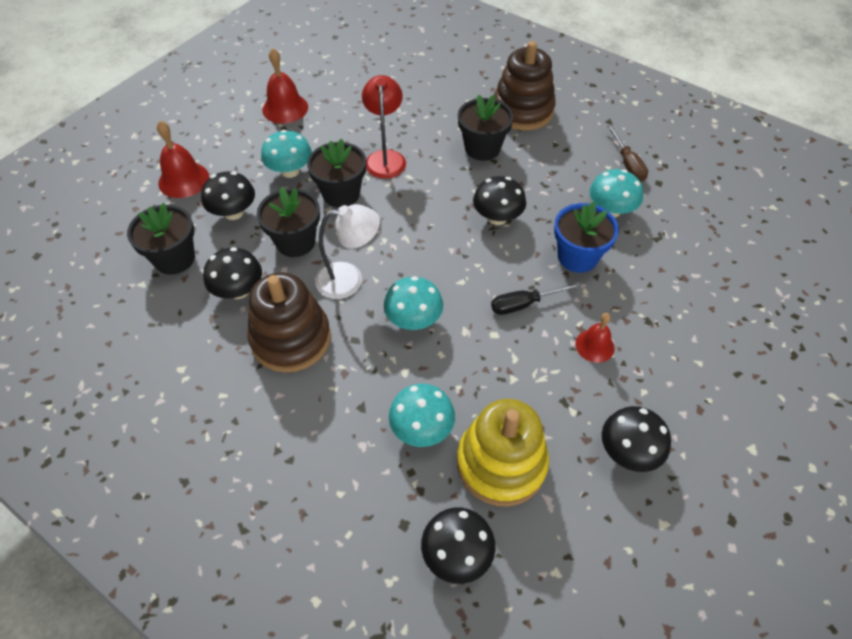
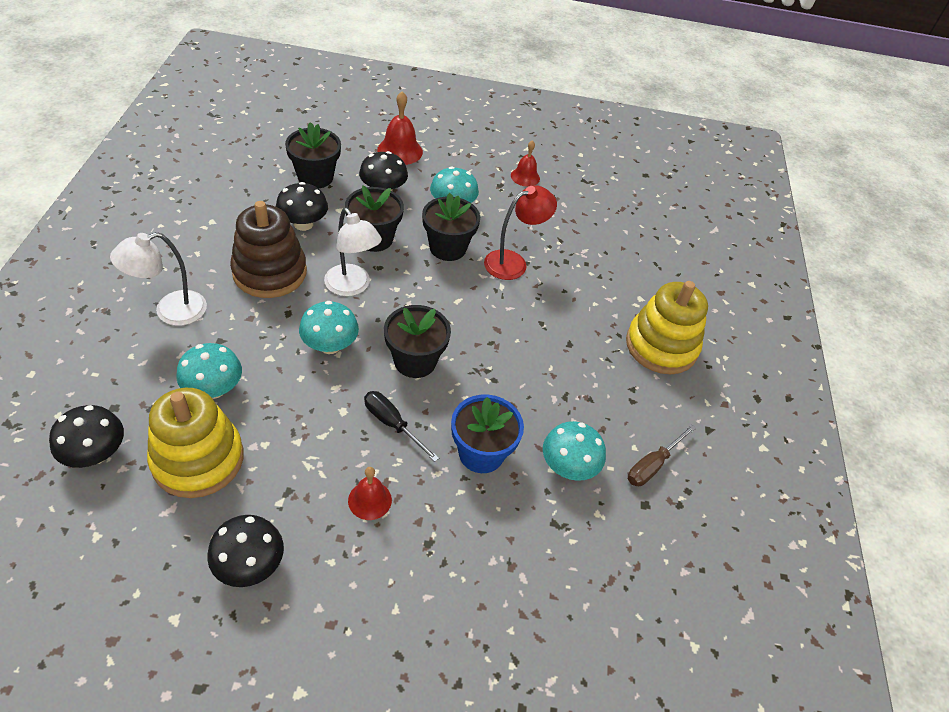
camera: 55 degrees right, 5 degrees down
(285, 108) = (525, 177): red bell -> red bell, size x0.65
(296, 441) = (170, 311): none -> white lamp
(482, 148) = (580, 329): black flower pot -> black flower pot (415, 361)
(497, 217) = (493, 369): black mushroom -> none
(522, 111) = (661, 346): brown stacking toy -> yellow stacking toy

